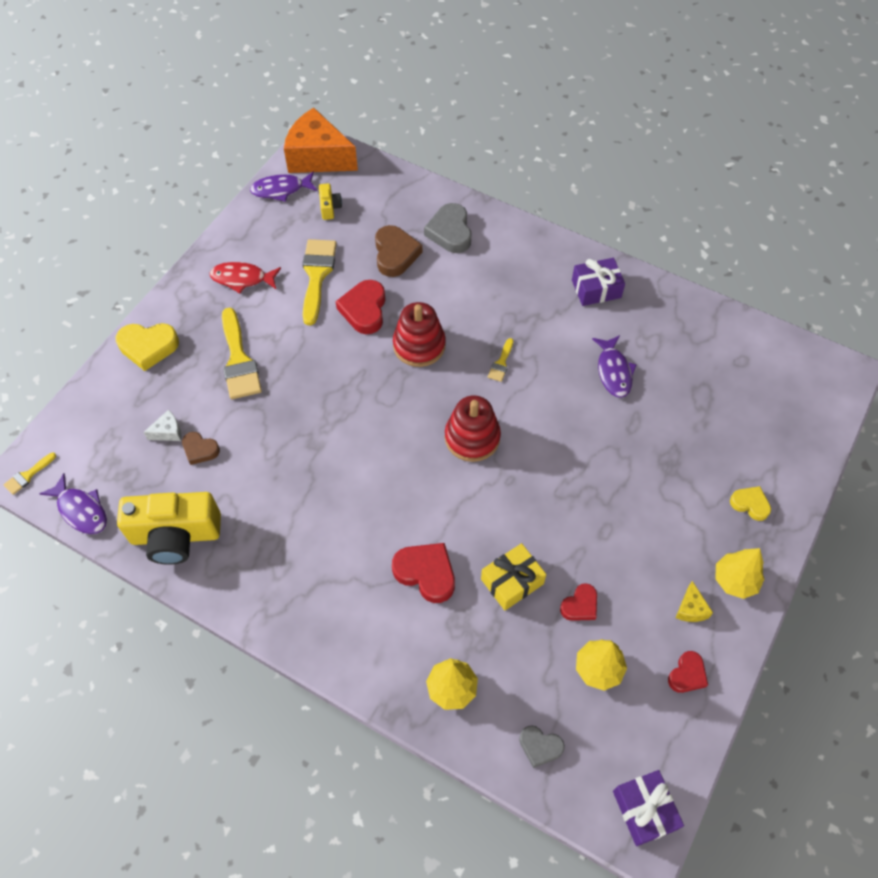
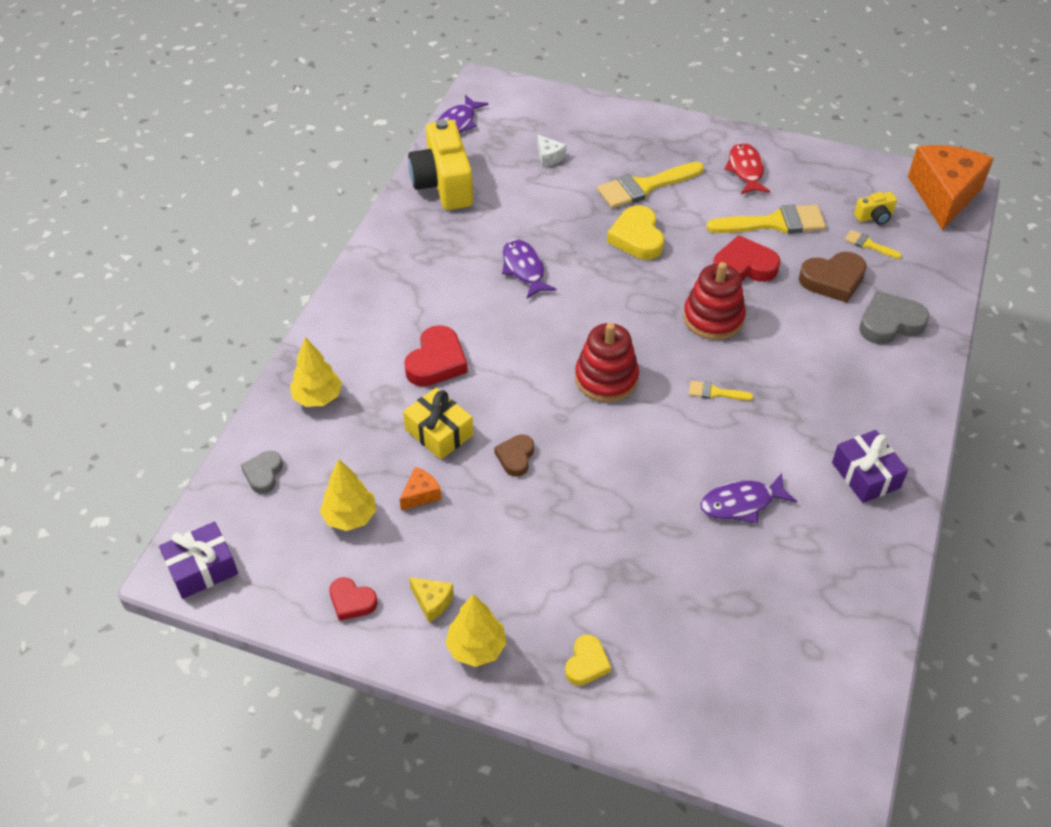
camera: 80 degrees right, 10 degrees down
(28, 475) = (483, 87): yellow brush -> yellow brush (868, 244)
(148, 347) = (638, 125): yellow heart -> yellow heart (637, 238)
(200, 450) = (535, 181): brown heart -> brown heart (515, 457)
(281, 190) = (880, 175): purple fish -> purple fish (524, 269)
(580, 605) = (420, 494): red heart -> orange cheese
(691, 609) = (432, 602): yellow cheese -> yellow cheese turned 135 degrees counterclockwise

